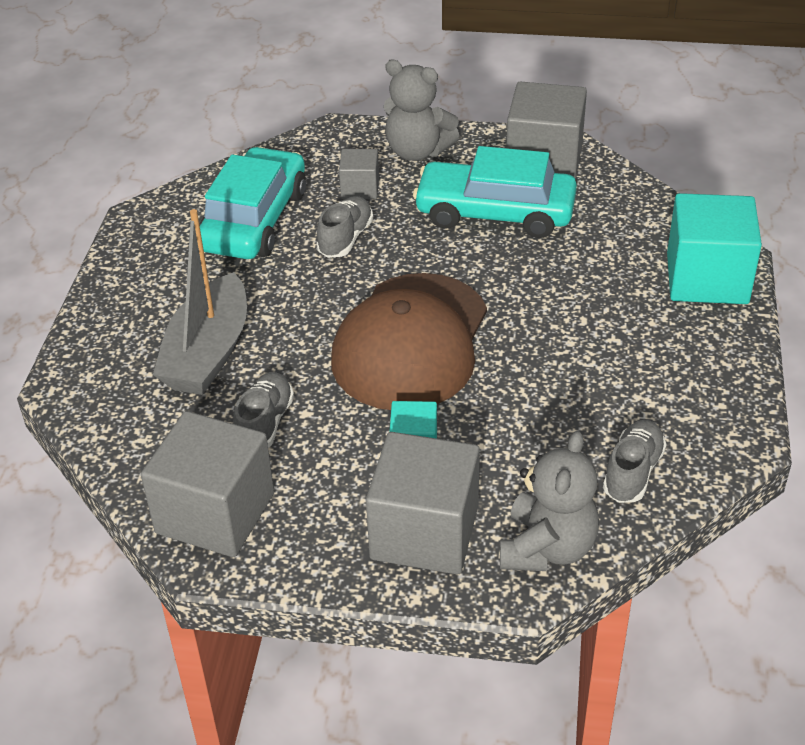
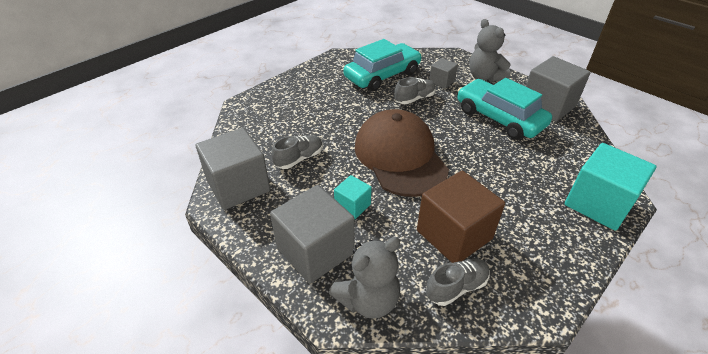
camera: 35 degrees right, 0 degrees up
(208, 353) = (308, 118): grey boat -> none
(410, 342) = (400, 156): brown cap -> brown cap turned 105 degrees clockwise
(576, 411) = (454, 234): none -> brown cube

